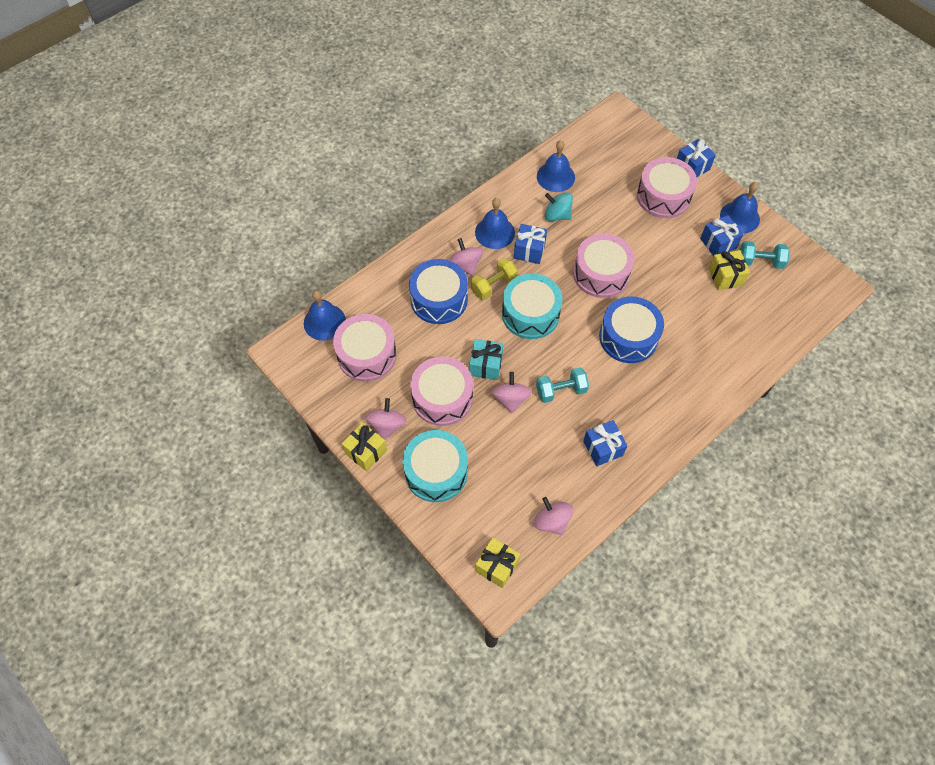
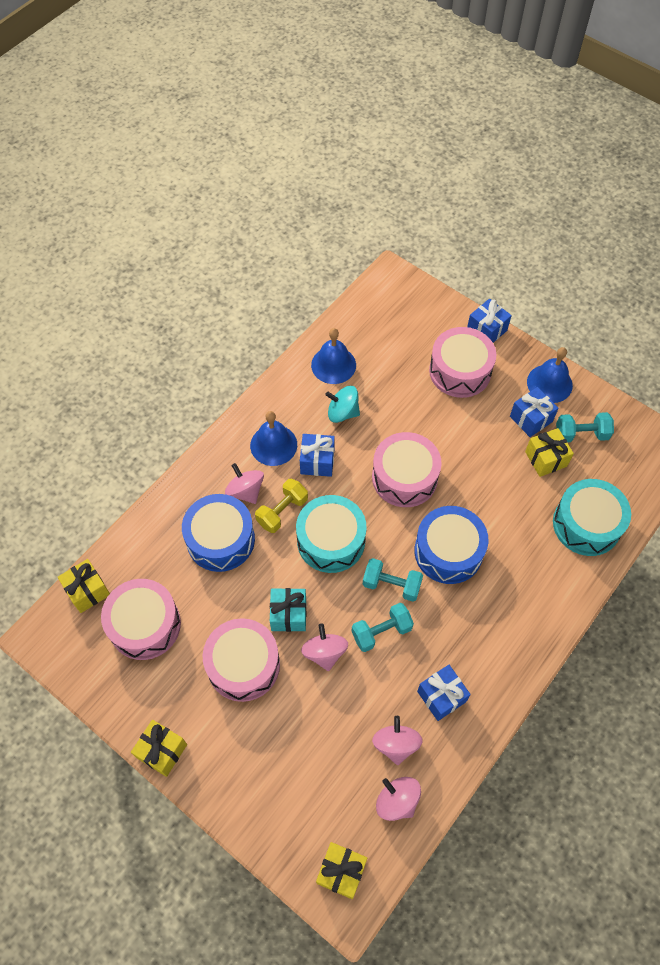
camera: 10 degrees left, 0 degrees up
(324, 322) = (87, 591): blue bell -> yellow gift
(387, 425) = (182, 712): pink spinning top -> pink spinning top (396, 744)
(436, 472) = (250, 762): turquoise drum -> turquoise drum (586, 524)
(575, 356) = (391, 585): none -> turquoise dumbbell

